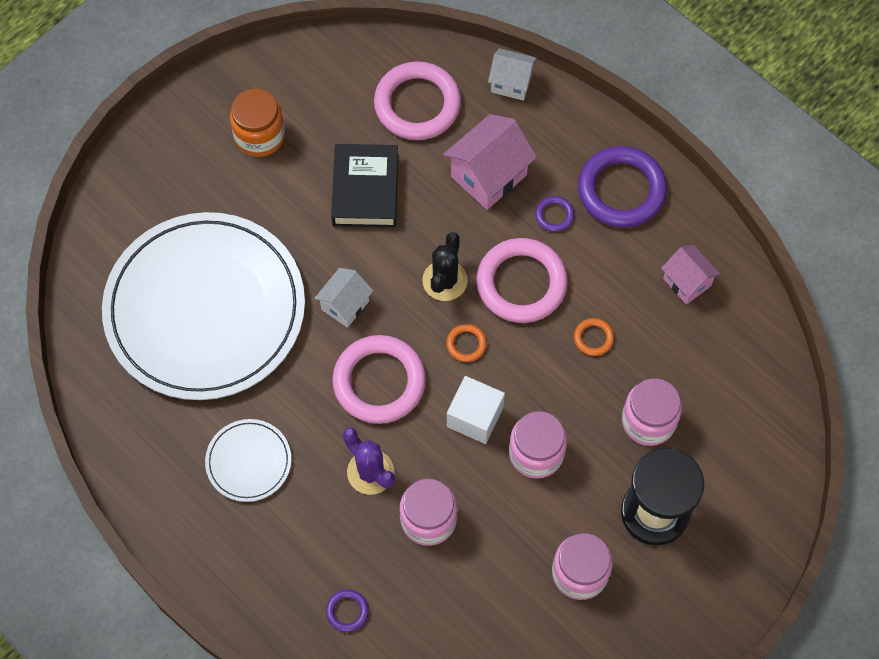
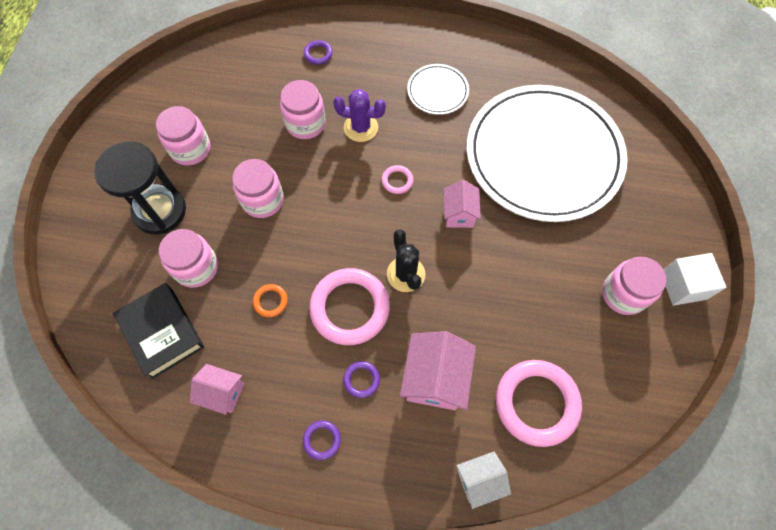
camera: 145 degrees right, 0 degrees up
(260, 135) = (623, 294): orange jar -> pink jar
(345, 305) = (459, 214): white house -> pink house
(365, 190) = (515, 303): black book -> black book (162, 332)
(379, 382) = (397, 181): pink ring -> pink ring, size x0.44
(466, 344) = (358, 240): orange ring -> none
(475, 417) = (319, 197): white cube -> white cube (683, 286)
(621, 190) = (322, 440): purple ring -> purple ring, size x0.44

